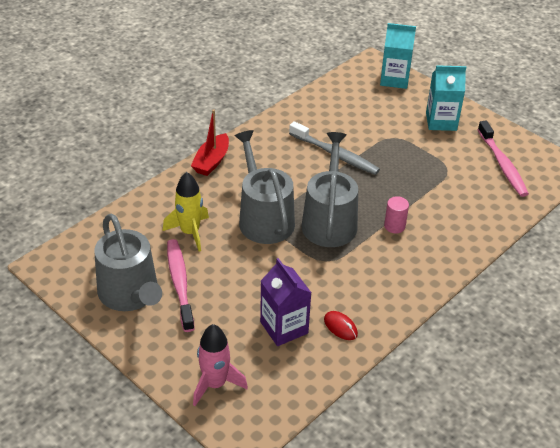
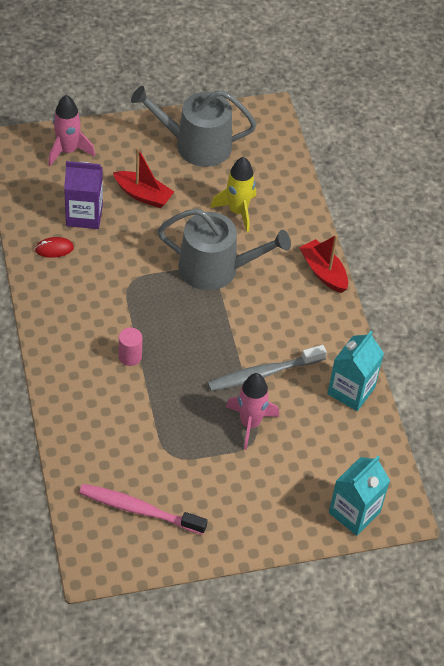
camera: 120 degrees right, 10 degrees up
(180, 284) = (183, 177): pink toothbrush -> none
(224, 300) = (143, 195): none -> red boat
(329, 221) = (175, 312): grey watering can -> none
(382, 144) = (250, 423): none -> pink rocket
(441, 121) = (247, 504): turquoise carton -> turquoise carton (351, 391)

